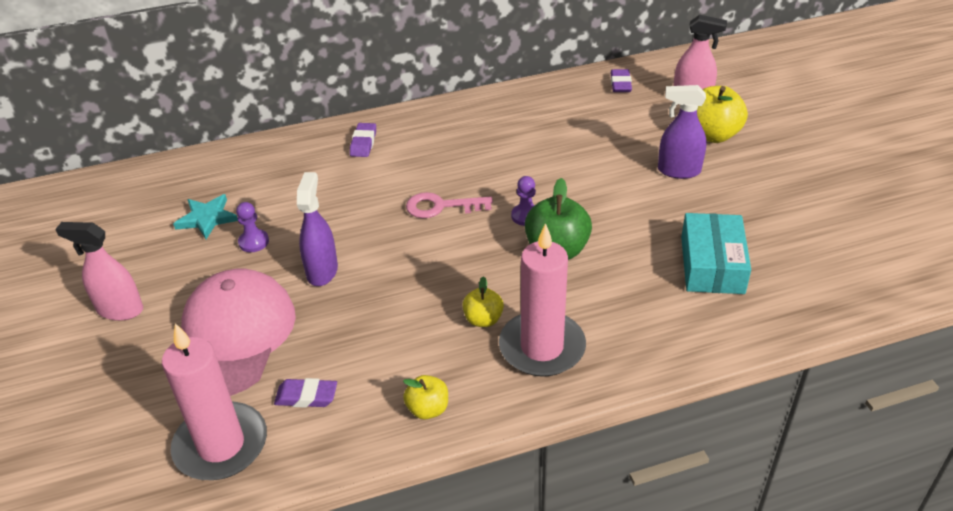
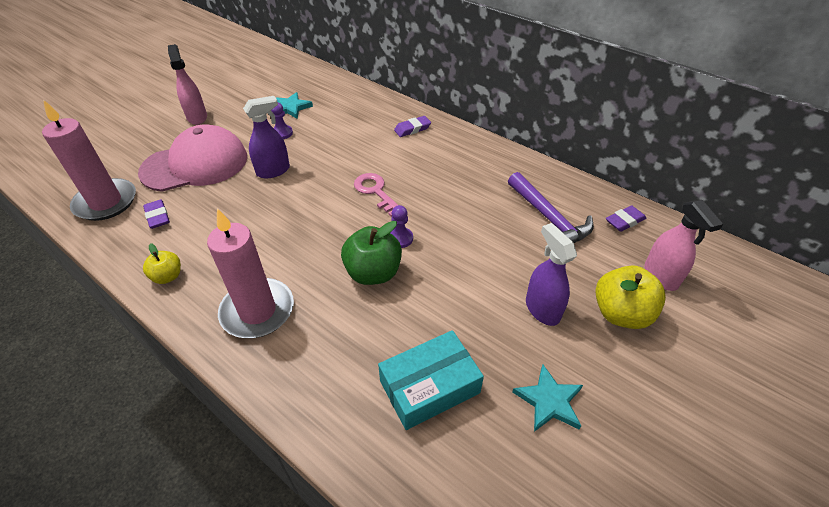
camera: 55 degrees right, 5 degrees up
(483, 319) = (270, 265): yellow apple -> none
(581, 119) = (549, 218): none -> purple hammer
(766, 207) = (549, 401): none -> turquoise star

